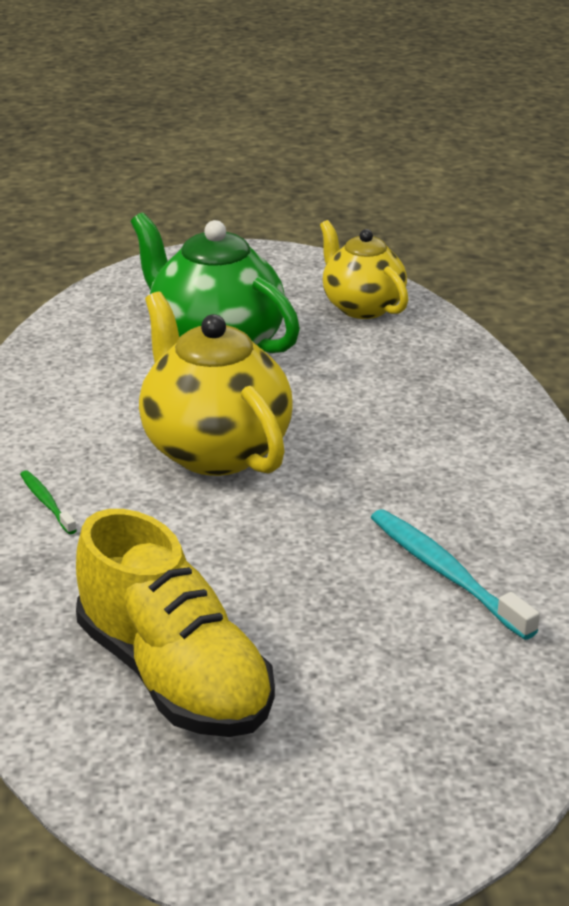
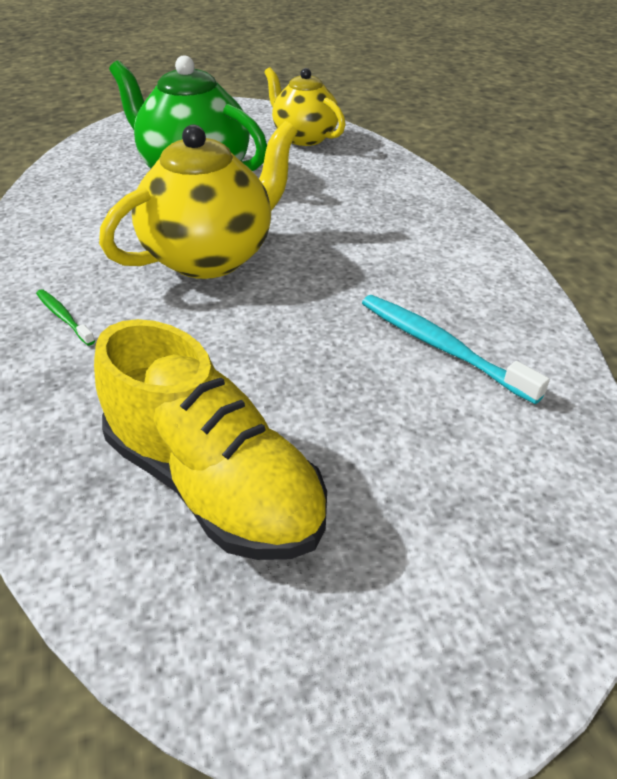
camera: 10 degrees left, 10 degrees up
(215, 450) = (210, 257): yellow teapot -> yellow teapot turned 90 degrees clockwise

